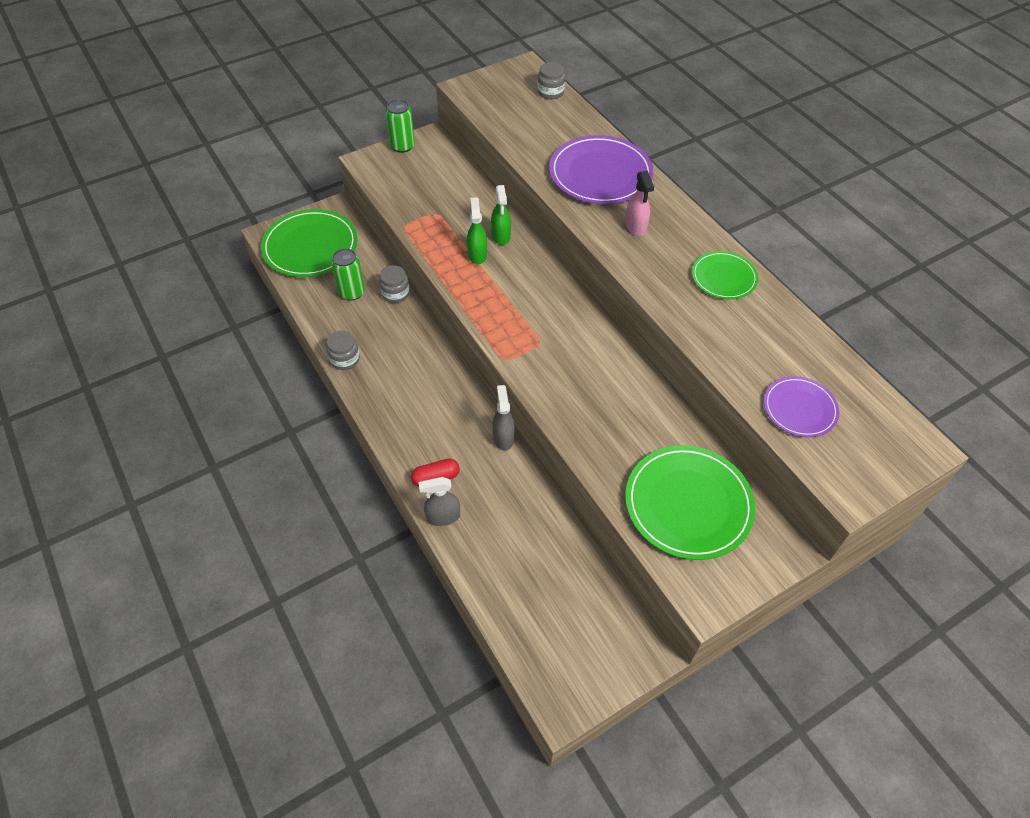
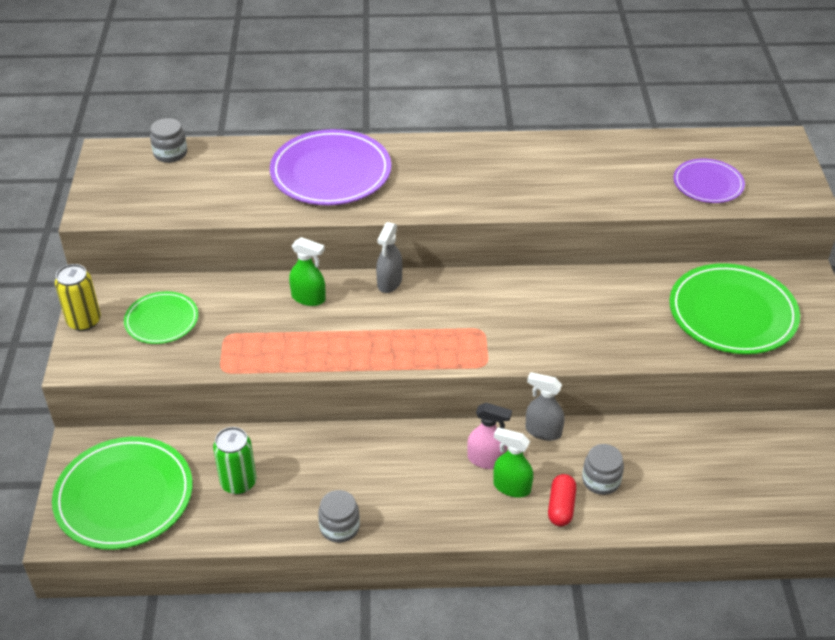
camera: 60 degrees left, 10 degrees down
(395, 293) = (273, 442): grey jar -> grey jar (601, 480)
(402, 146) = (84, 321): green can -> yellow can
(443, 517) = (613, 520): grey spray bottle -> grey spray bottle (389, 282)
(477, 254) = (320, 327): green spray bottle -> green spray bottle (511, 487)
(636, 226) = (425, 181): pink spray bottle -> pink spray bottle (486, 460)
(723, 277) = (533, 158): green plate -> green plate (161, 320)

